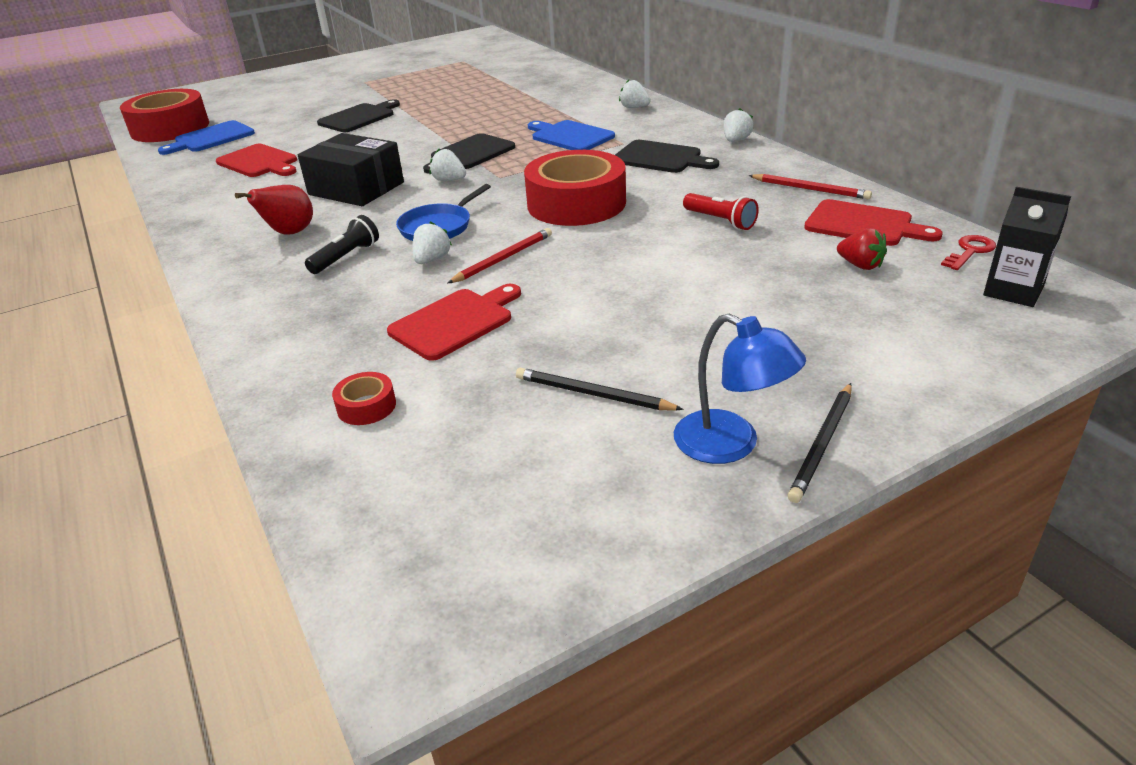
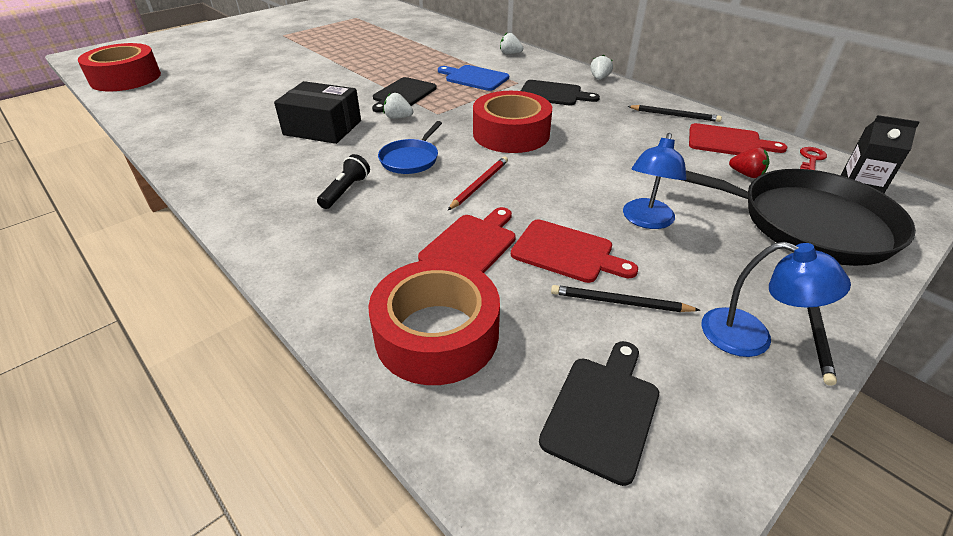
camera: 15 degrees left, 5 degrees up
(211, 138) = (169, 86): blue cutting board -> none
(259, 162) = (224, 107): red cutting board -> red cutting board (567, 252)
(289, 233) = (283, 171): red pear -> none
(359, 117) = (294, 65): black cutting board -> black cutting board (603, 411)
(366, 406) = (437, 334): red tape -> red tape, size x2.43
(432, 260) = (421, 189): white strawberry -> none
(685, 310) = (646, 221): none -> blue lamp
(720, 221) = (627, 143): red flashlight -> none
(810, 189) = (674, 115): red pencil -> black pencil
(902, 327) = (806, 223): none -> black pan

